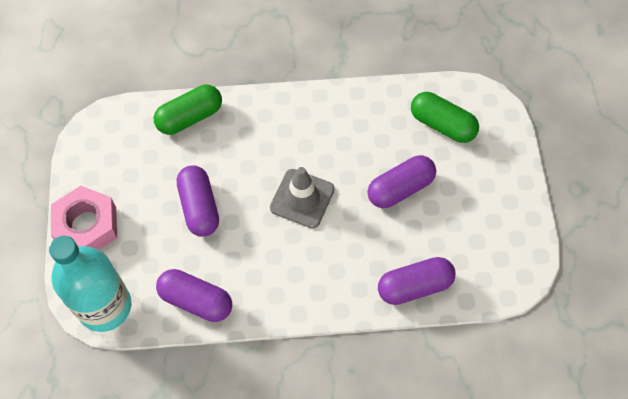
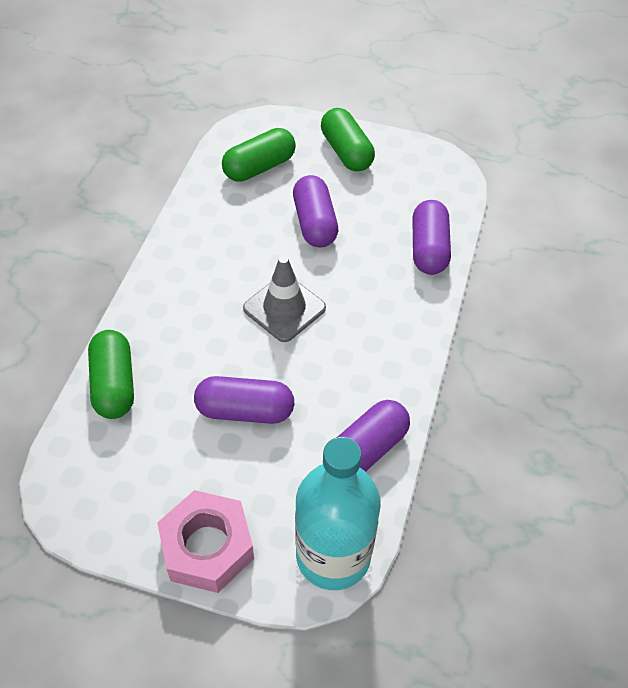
camera: 70 degrees left, 10 degrees down
(497, 184) = (346, 152): none -> green capsule

